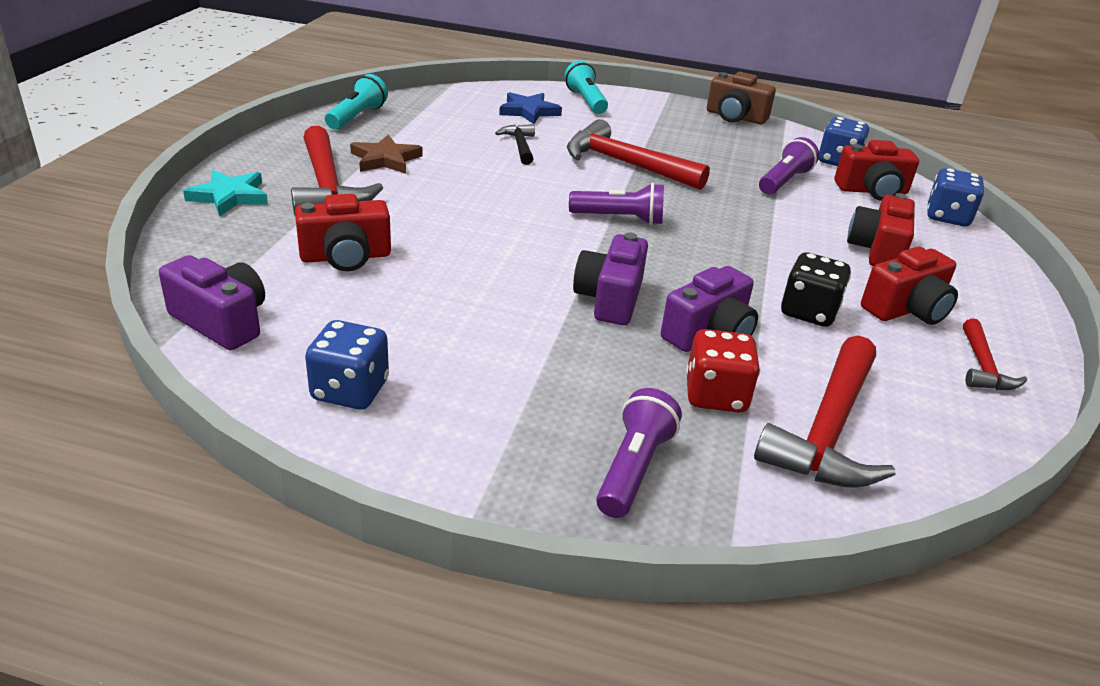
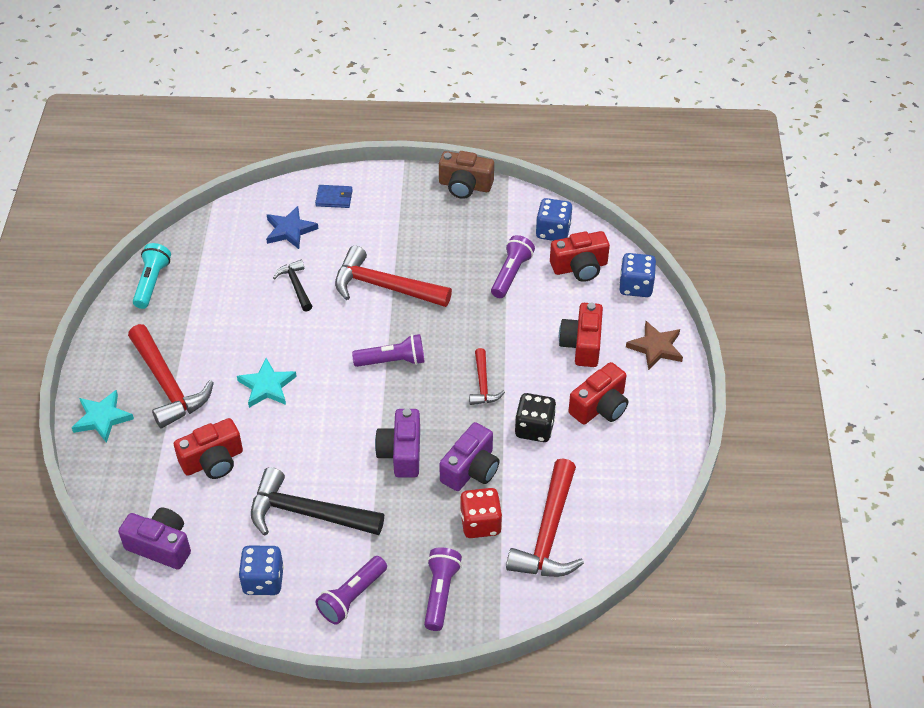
camera: 10 degrees left, 15 degrees up
(385, 159) = (197, 336): brown star -> brown star (656, 347)
(450, 209) = (267, 386): none -> turquoise star
(451, 331) = (307, 513): none -> black hammer
(483, 441) = (352, 597): none -> purple flashlight
(586, 101) = (334, 198): turquoise flashlight -> blue wallet
(982, 367) = (645, 451): red hammer -> red hammer (483, 384)

